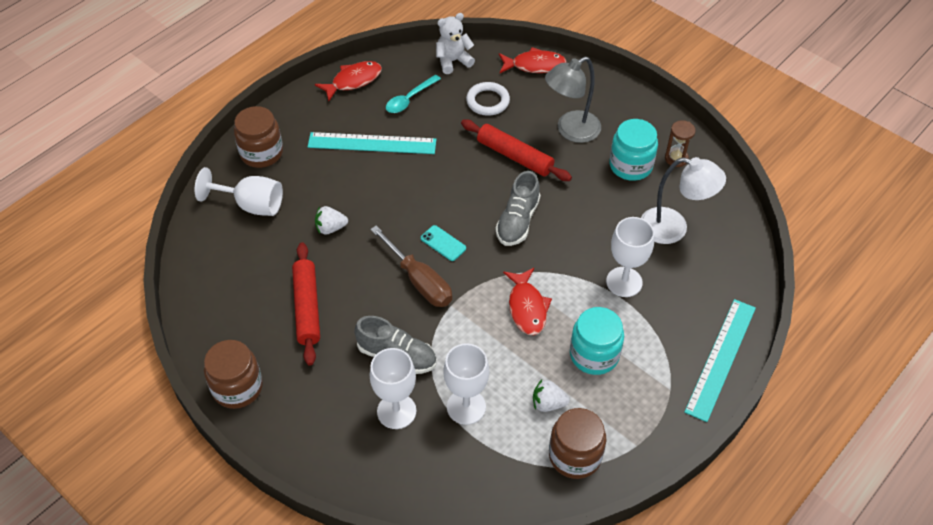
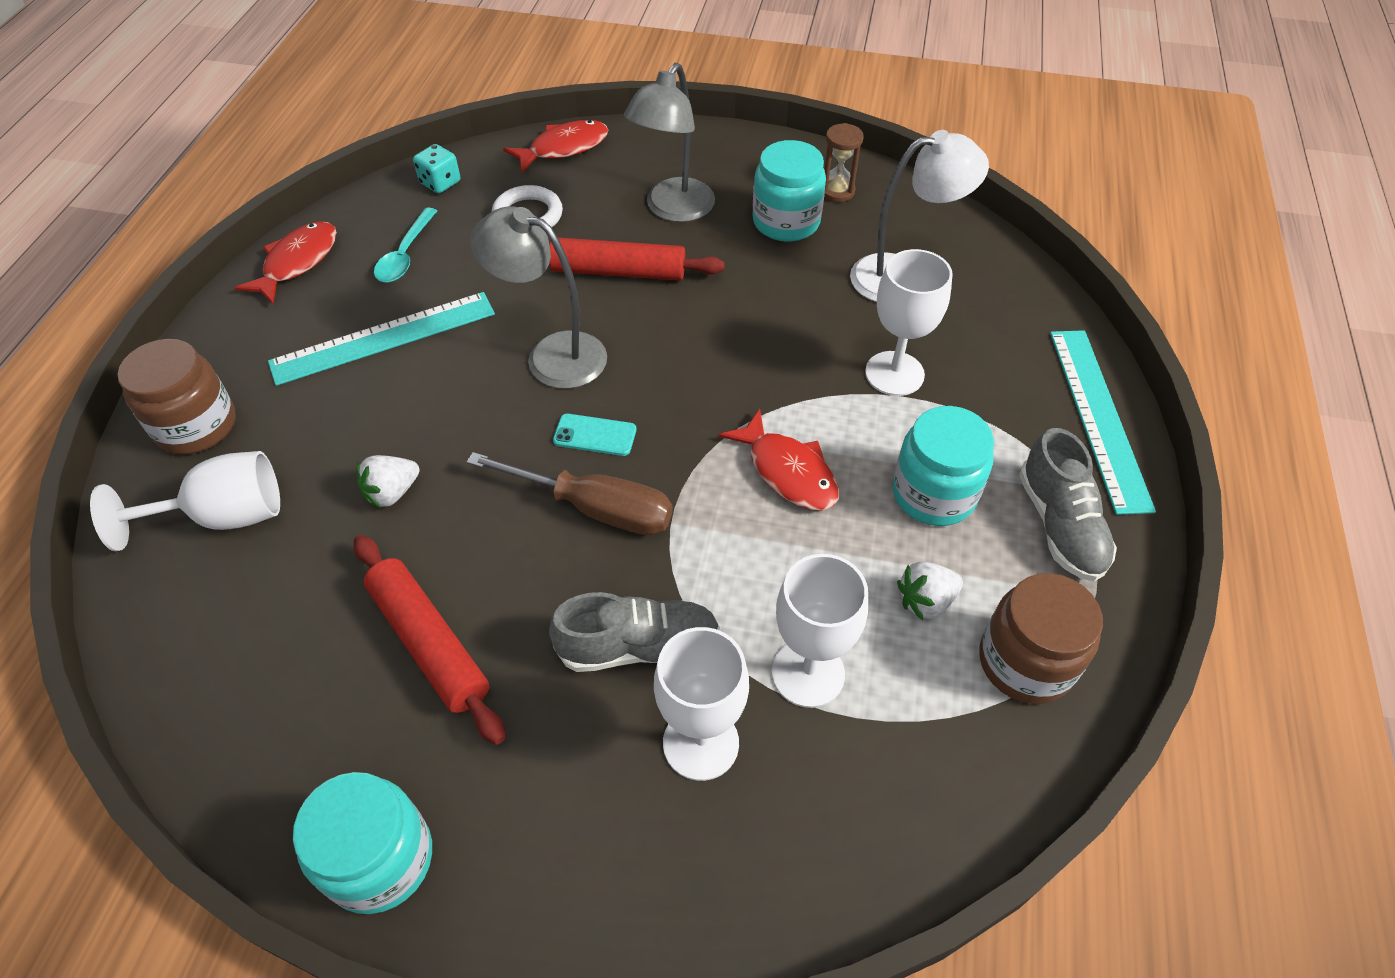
camera: 30 degrees left, 0 degrees up
(237, 387) = (380, 859): brown jar -> turquoise jar
(449, 190) = (552, 354): none -> grey lamp
(453, 61) = (440, 183): white teddy bear -> turquoise dice
(517, 221) = (685, 356): grey shoe -> grey shoe (1060, 525)

